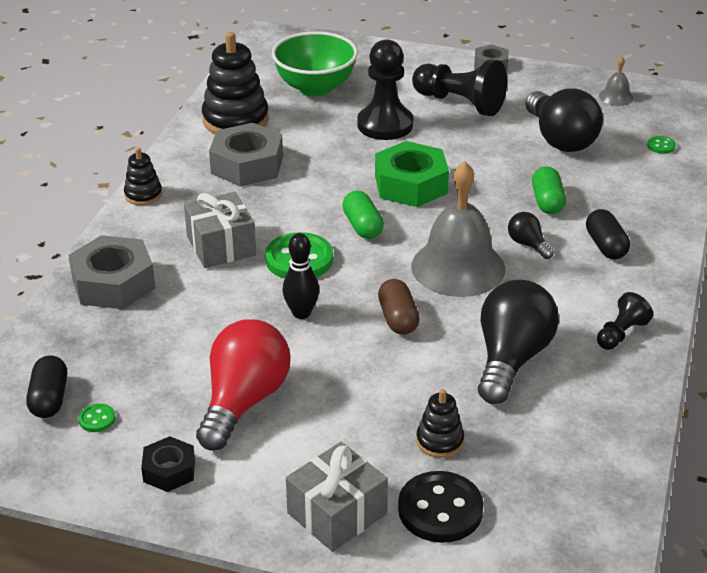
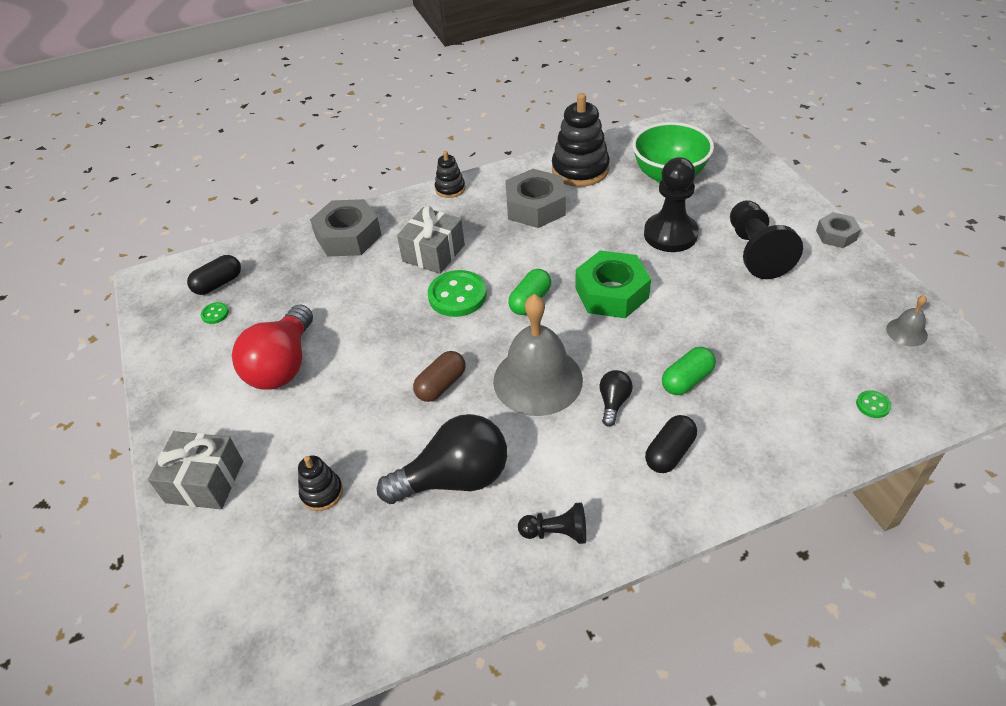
camera: 55 degrees right, 10 degrees up
(169, 470) = (191, 374): black nut -> none
(243, 401) = (283, 365): red light bulb -> red light bulb turned 120 degrees clockwise
(301, 313) = (399, 333): black bowling pin -> none
(440, 509) = (247, 538): black button -> none
(560, 139) = (788, 336): black light bulb -> none

